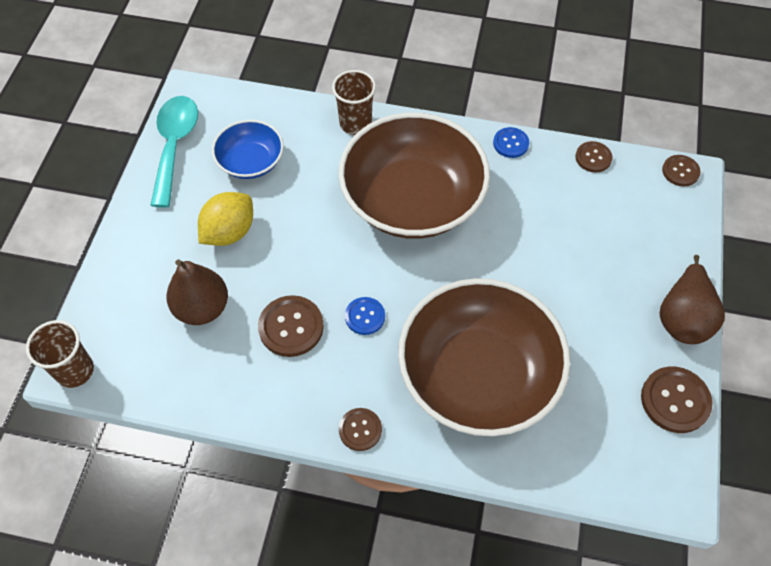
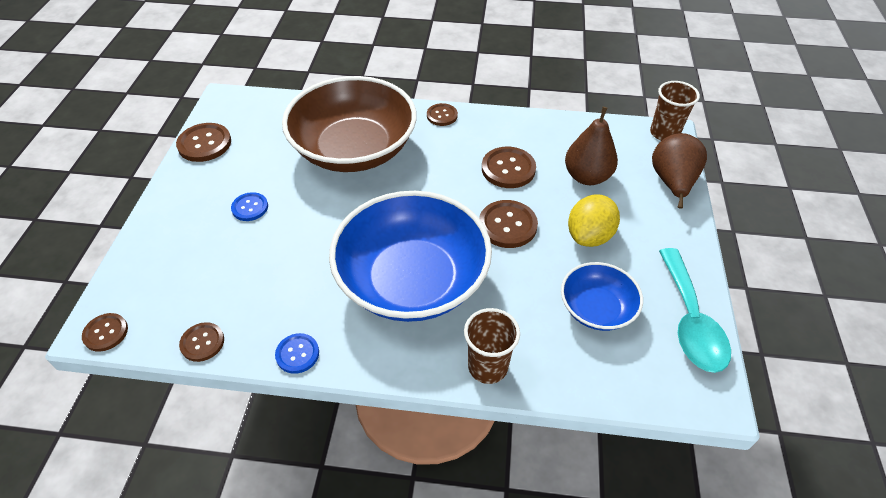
camera: 175 degrees right, 10 degrees down
(309, 251) = (507, 225): none -> brown button
(365, 316) = (448, 179): blue button -> blue button (250, 207)
(412, 199) = (412, 280): brown bowl -> blue bowl
(683, 318) = (172, 195): brown pear -> brown pear (672, 183)

